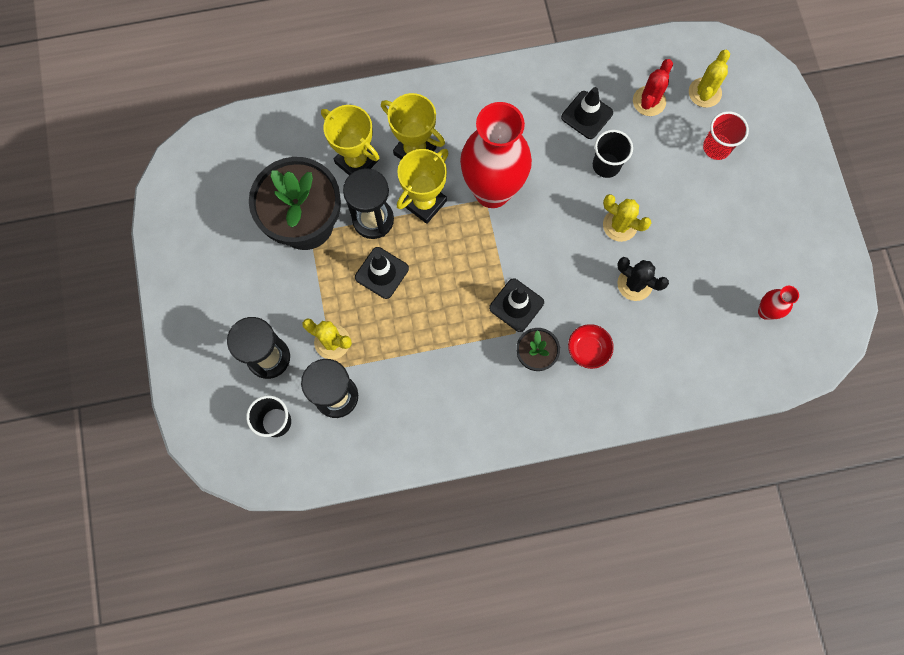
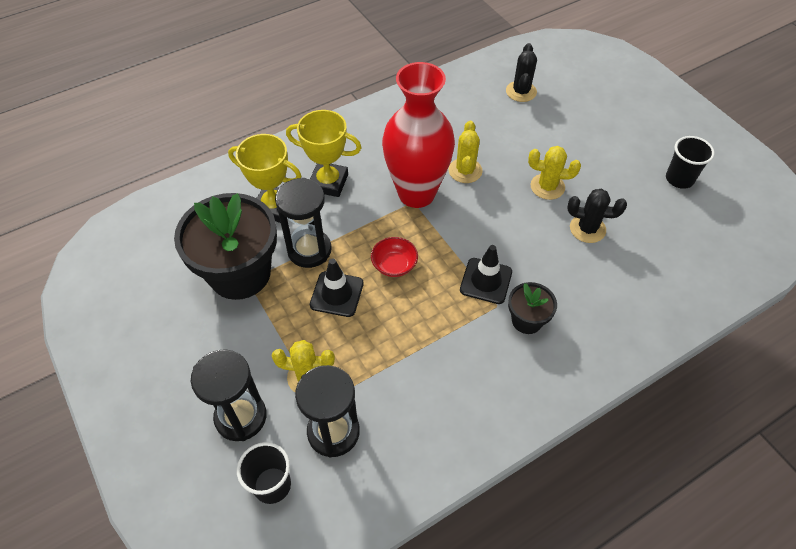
camera: 20 degrees left, 20 degrees down
(424, 203) = (355, 221): yellow trophy -> none
(587, 115) = (473, 114): black traffic cone -> none
(588, 349) = (575, 298): red bowl -> red bowl (394, 265)
(606, 165) = (510, 145): black cup -> black cup (679, 179)
(649, 101) = (521, 91): red cactus -> black cactus
(704, 92) = (563, 74): yellow cactus -> yellow cactus (465, 171)
(716, 147) = (596, 108): red cup -> none
(765, 311) = (716, 215): red vase -> none

